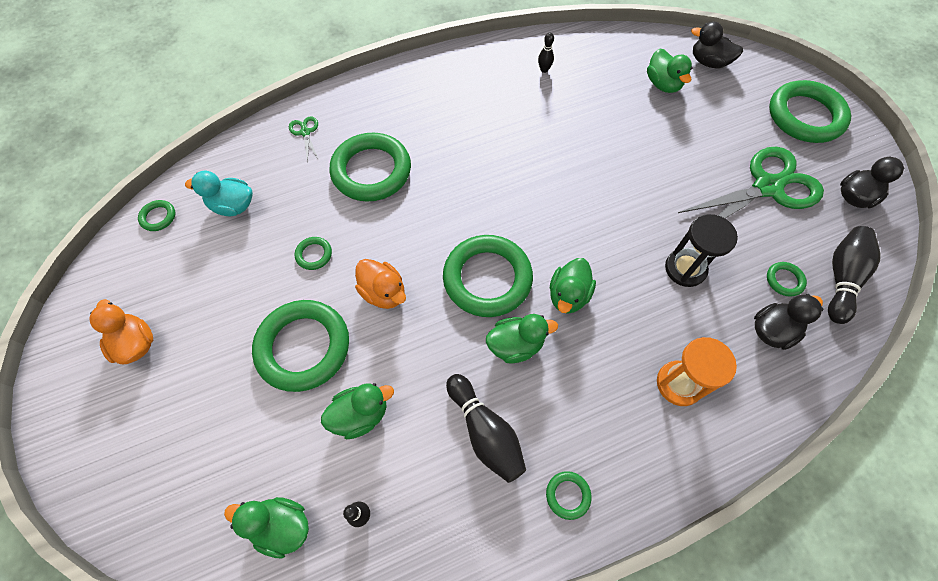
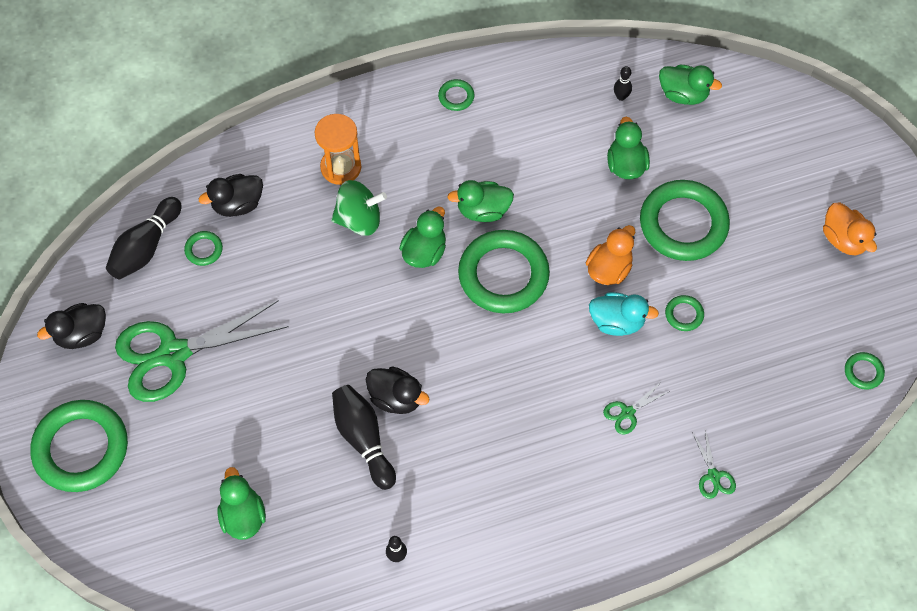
camera: 175 degrees left, 0 degrees up
(233, 206) = (782, 379): turquoise duck -> turquoise duck (617, 322)
(361, 415) = (626, 165): green duck -> green duck turned 105 degrees clockwise
(371, 171) = (627, 412): green ring -> green scissors
(383, 292) = (609, 269): orange duck -> orange duck turned 75 degrees clockwise
(485, 432) = (518, 144): black bowling pin -> black bowling pin (363, 439)
(642, 324) = (359, 219): none -> green spinning top
(685, 269) = (299, 269): black hourglass -> none
(708, 62) = (167, 550): black duck -> black duck (396, 398)

